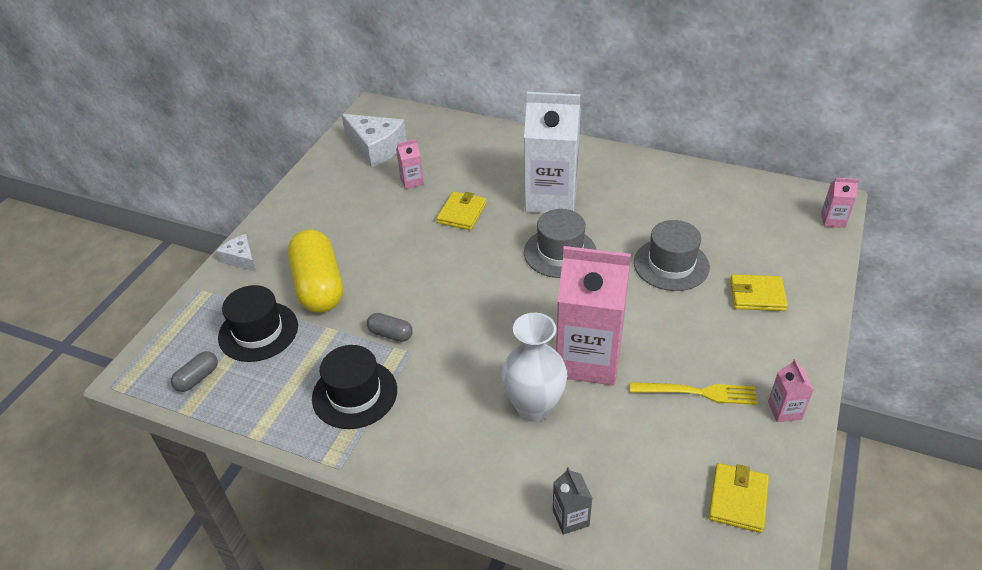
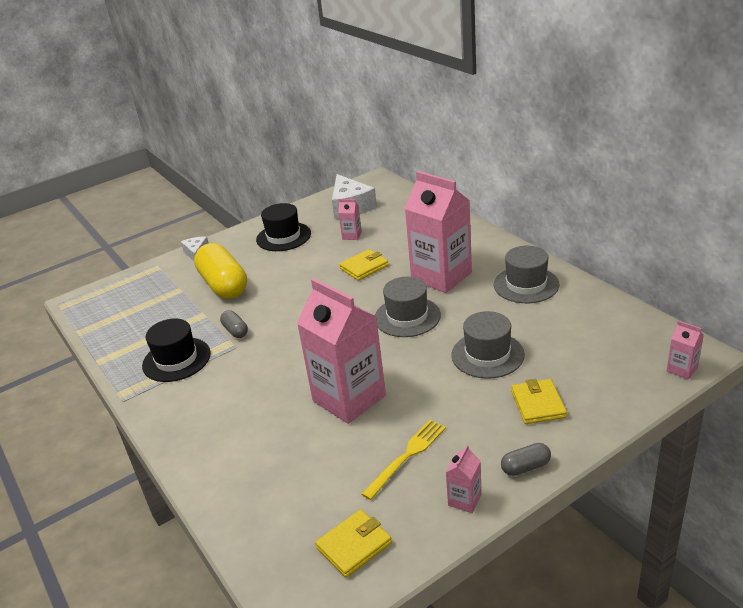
camera: 35 degrees right, 10 degrees down
(197, 378) = (104, 316): grey capsule -> grey capsule (525, 467)
(258, 331) = (162, 301): black hat -> black hat (283, 237)
(319, 286) = (224, 285): yellow capsule -> yellow capsule turned 45 degrees counterclockwise
(534, 407) = (276, 415): white vase -> none
(551, 198) = (441, 276): white carton -> pink carton
(570, 518) = (224, 498): grey carton -> none
(638, 182) = (526, 285): none -> grey hat
(698, 392) = (407, 456): yellow fork -> yellow fork turned 90 degrees counterclockwise
(757, 295) = (538, 404): yellow wallet -> yellow wallet turned 45 degrees clockwise

